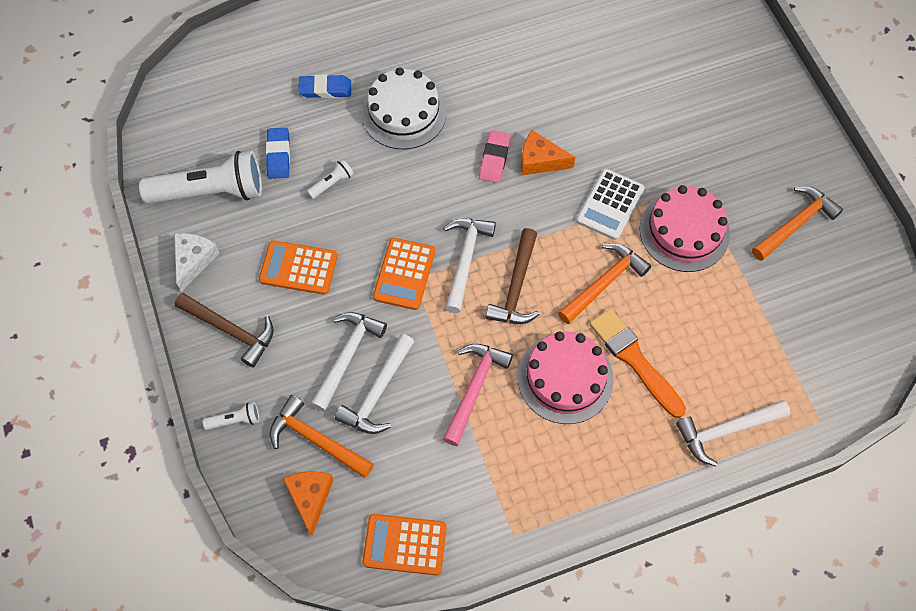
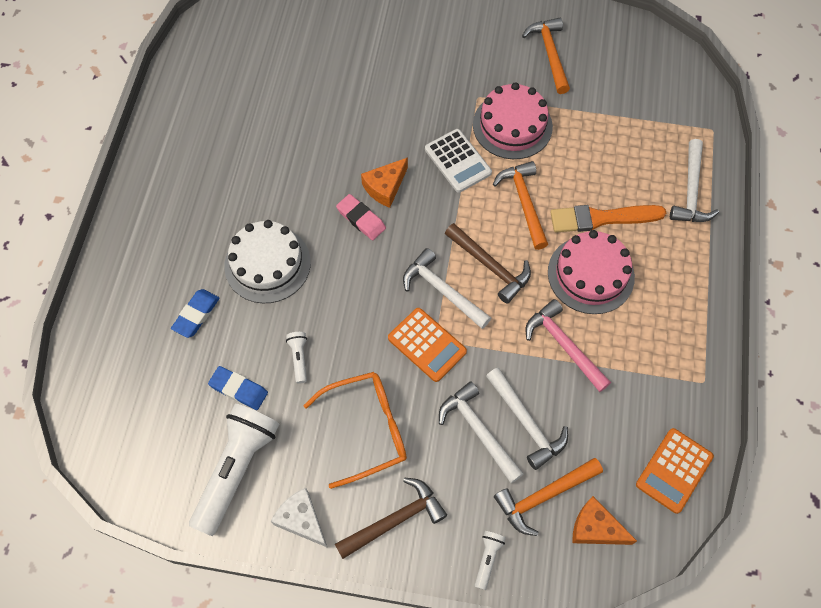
camera: 60 degrees left, 0 degrees up
(298, 268) = (367, 429): orange calculator -> orange glasses

